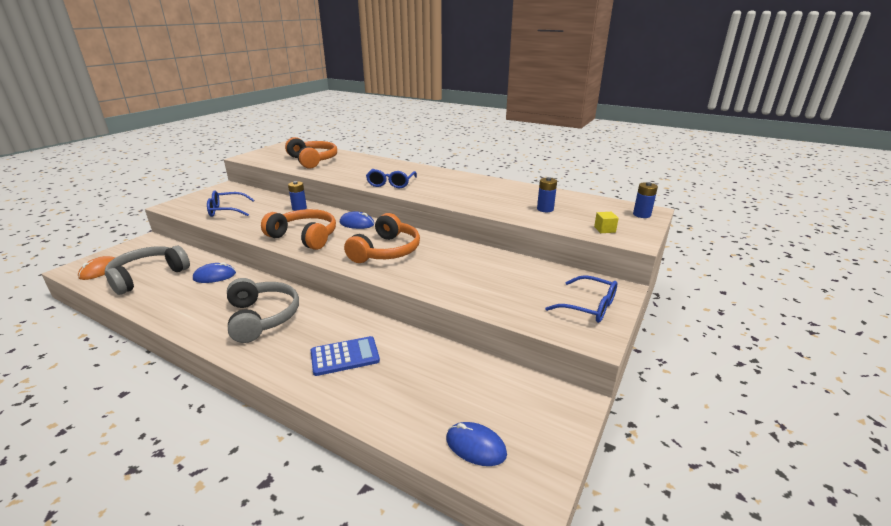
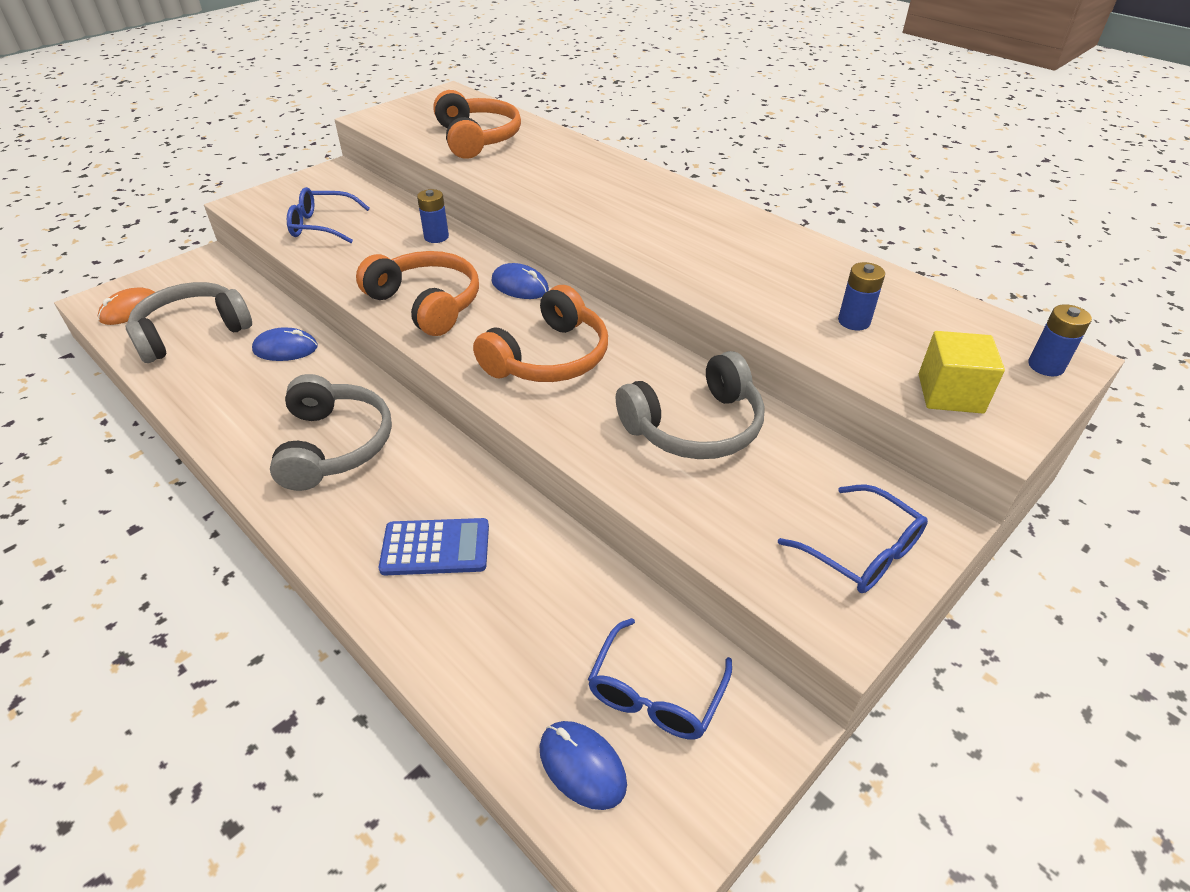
camera: 15 degrees right, 15 degrees up
(391, 184) = (591, 215): blue glasses -> blue glasses (655, 694)
(479, 269) = (694, 426): none -> grey headphones
(604, 229) = (950, 393): yellow cube -> yellow cube, size x1.77

